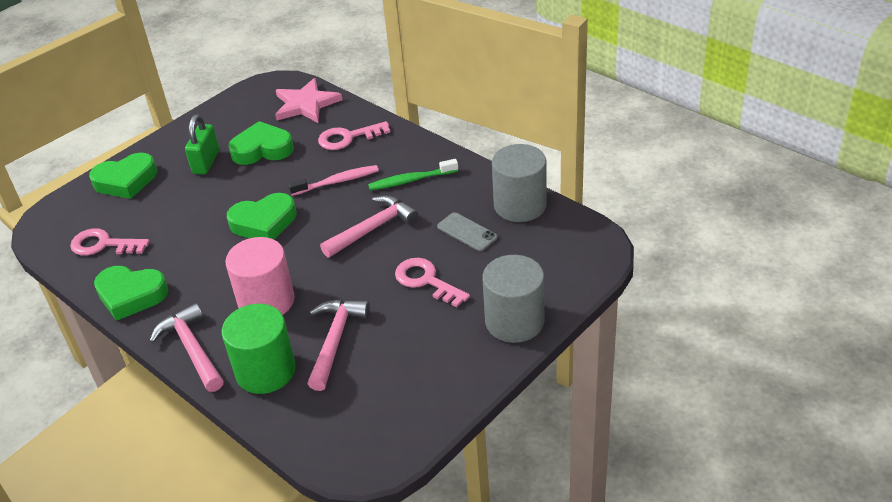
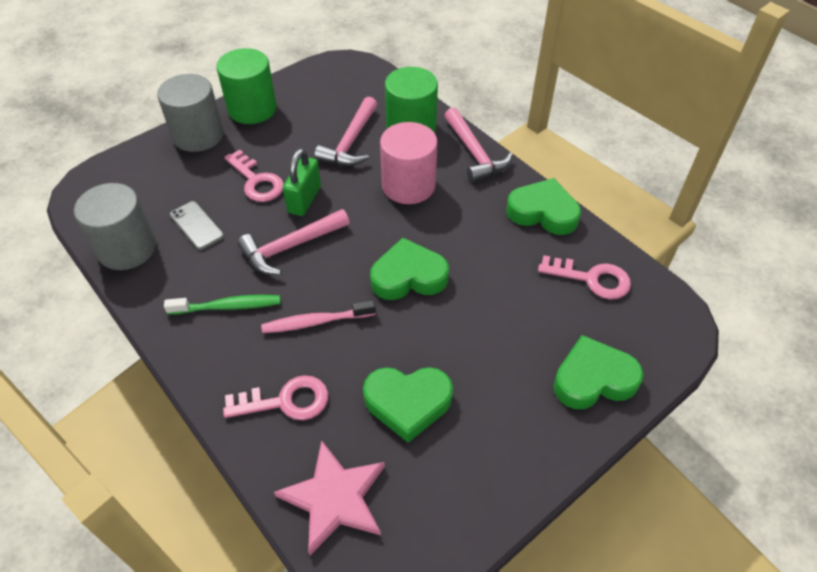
camera: 175 degrees left, 10 degrees up
(206, 162) = (486, 393): green padlock -> green padlock (304, 199)
(466, 366) = (252, 109): none -> green cylinder

